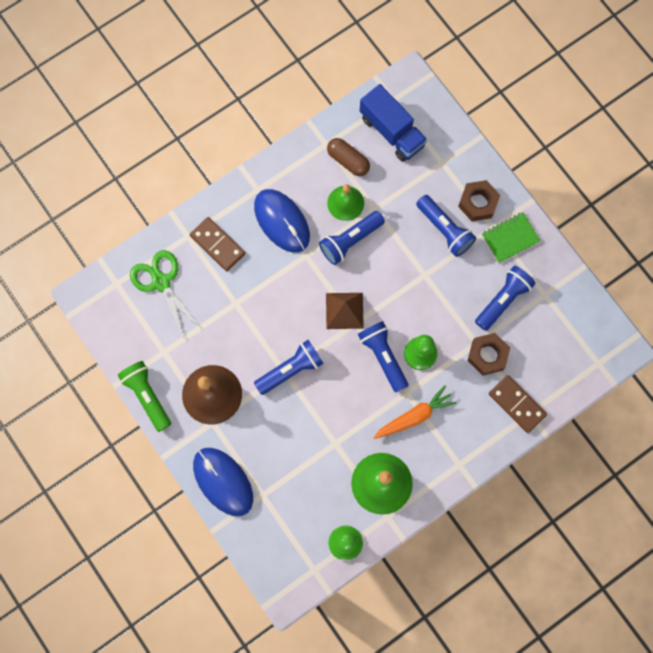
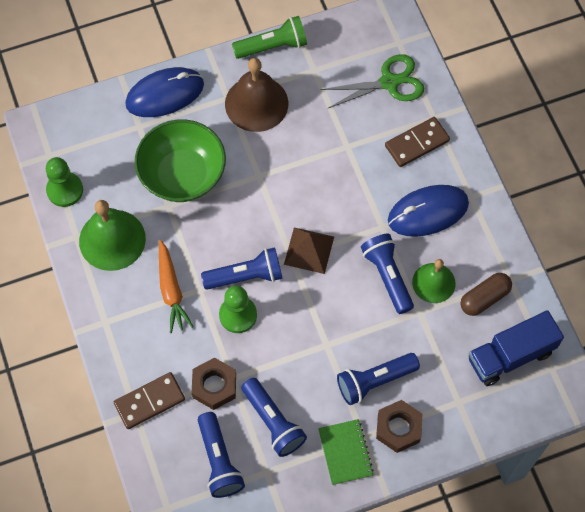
camera: 105 degrees right, 10 degrees down
(291, 370) = (259, 182): blue flashlight -> blue flashlight (219, 461)
(301, 440) = (182, 175): none -> green bowl

